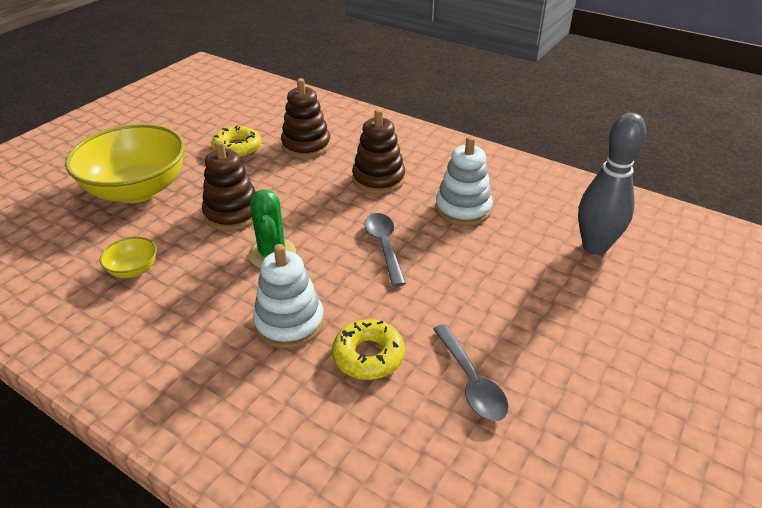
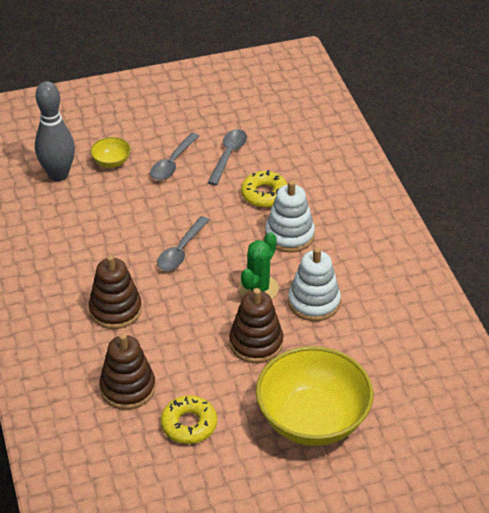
camera: 140 degrees left, 5 degrees up
(134, 270) = (360, 331): yellow bowl -> yellow bowl (111, 162)
(463, 209) = (94, 246): white stacking toy -> white stacking toy (314, 302)
(516, 328) = (172, 163): none -> grey spoon

